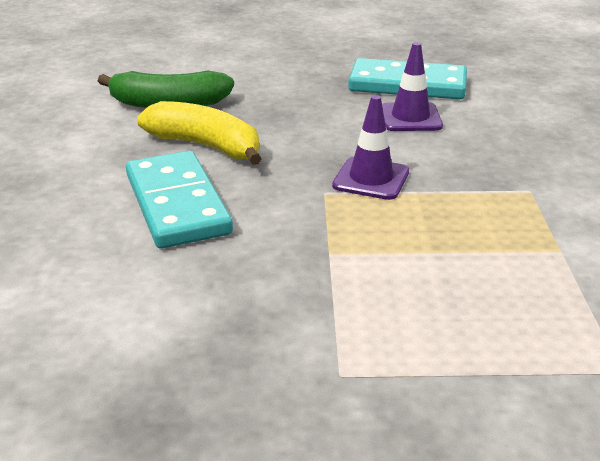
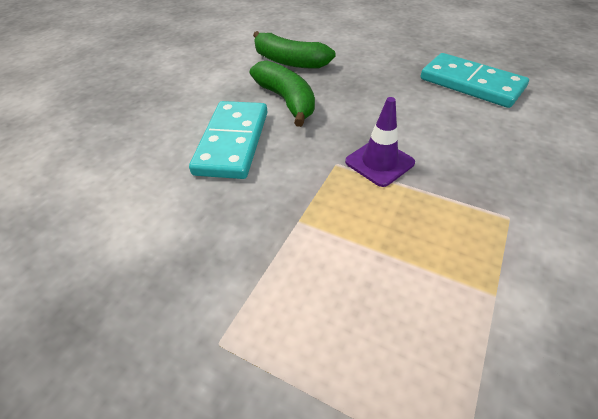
camera: 30 degrees right, 15 degrees up
(206, 146) = (287, 100): yellow banana -> green banana
(410, 118) = (452, 114): purple traffic cone -> none

